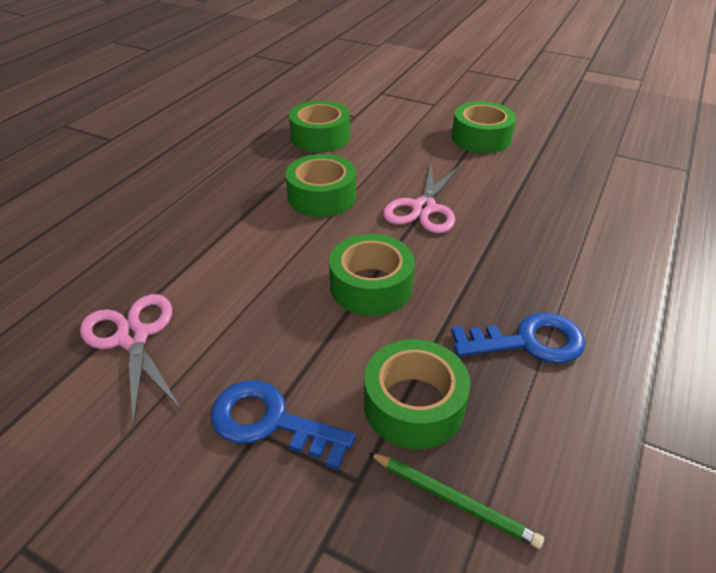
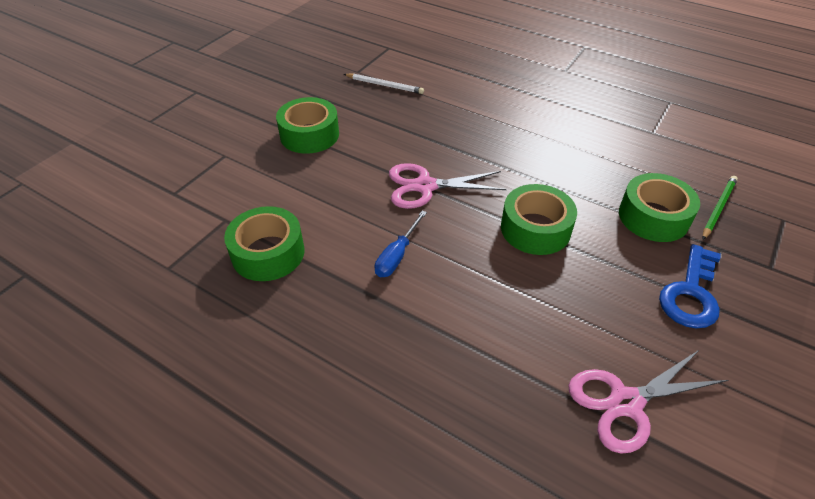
camera: 85 degrees left, 5 degrees up
(322, 197) = (397, 255): green tape -> blue screwdriver
(423, 208) = (425, 186): pink scissors -> pink scissors turned 150 degrees clockwise
(528, 341) = (584, 157): blue key -> none
(598, 173) = (385, 85): none -> white pencil

